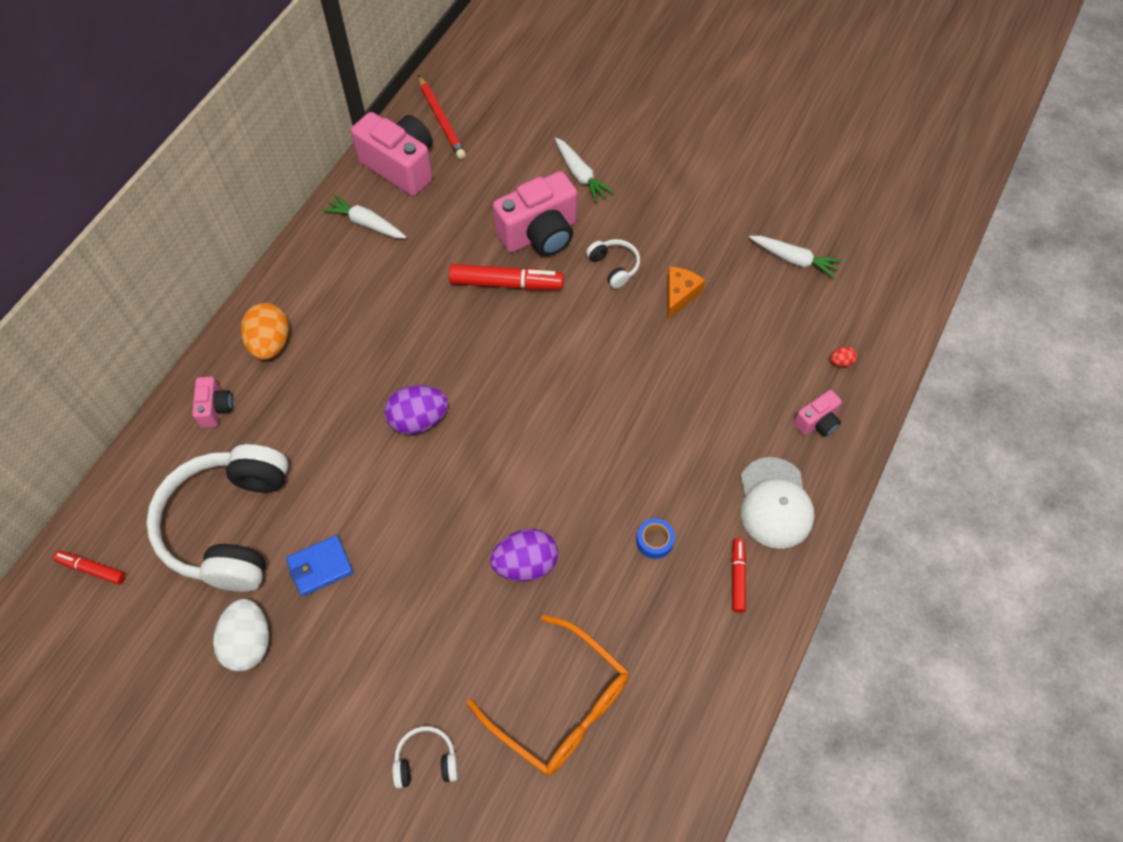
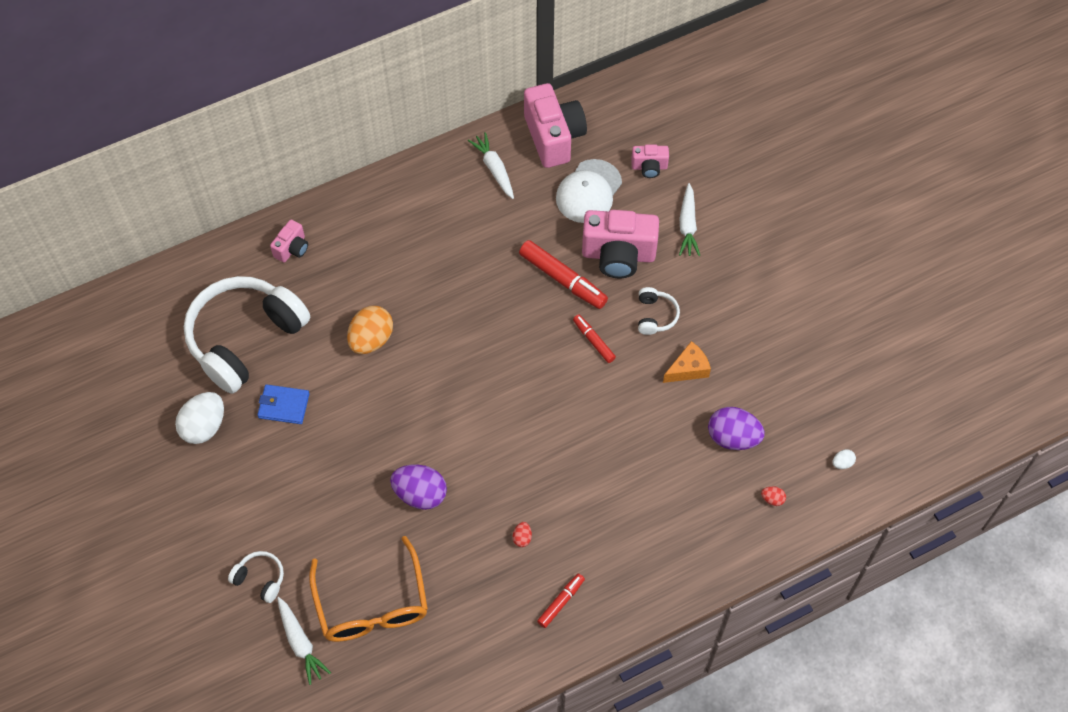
camera: 35 degrees right, 0 degrees up
(92, 569) = (141, 312): red marker -> red marker (593, 341)
(270, 343) = (361, 222): orange egg -> orange egg (371, 339)
(418, 420) = (423, 344): purple egg -> purple egg (733, 437)
(441, 120) = (613, 116): red pencil -> none
(654, 541) = (522, 538): blue tape -> red egg
(775, 503) = (631, 569): white cap -> white cap (588, 191)
(794, 259) = (803, 396): white carrot -> white carrot (300, 643)
(817, 422) = (714, 532): pink camera -> pink camera (649, 167)
(870, 295) = (842, 463): none -> white egg

